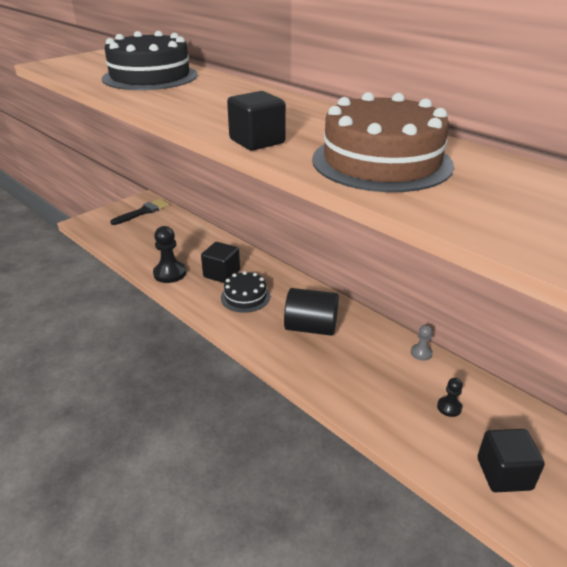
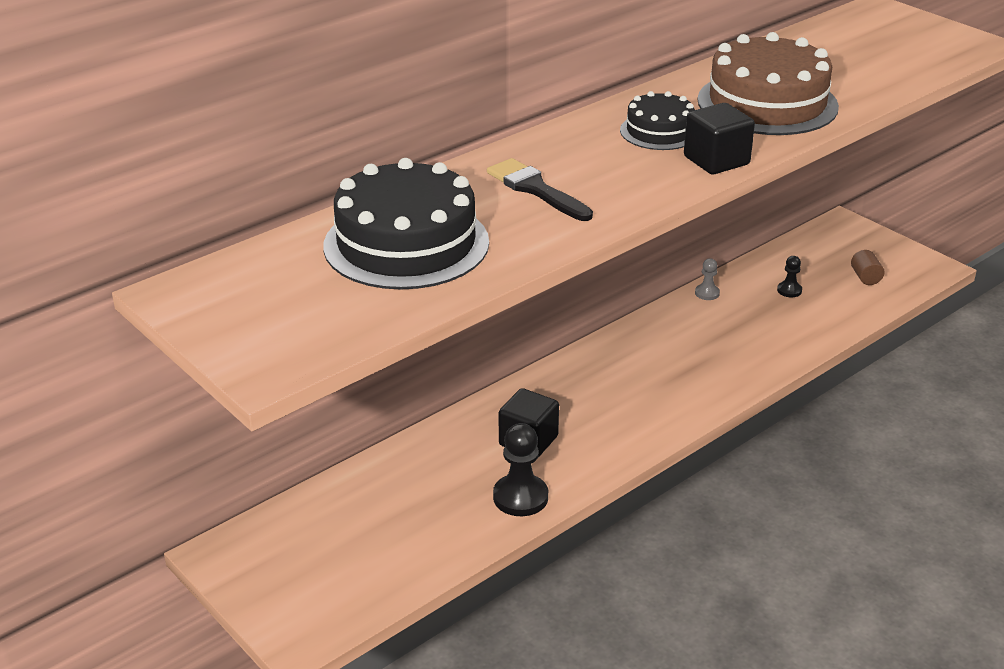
camera: 85 degrees left, 0 degrees up
(143, 212) = (279, 549): black brush -> black brush (535, 189)
(245, 297) = (592, 418): black cake -> black cake (659, 131)
(311, 328) = (663, 365): black cylinder -> none
(504, 474) = (865, 277): black cube -> brown cylinder

